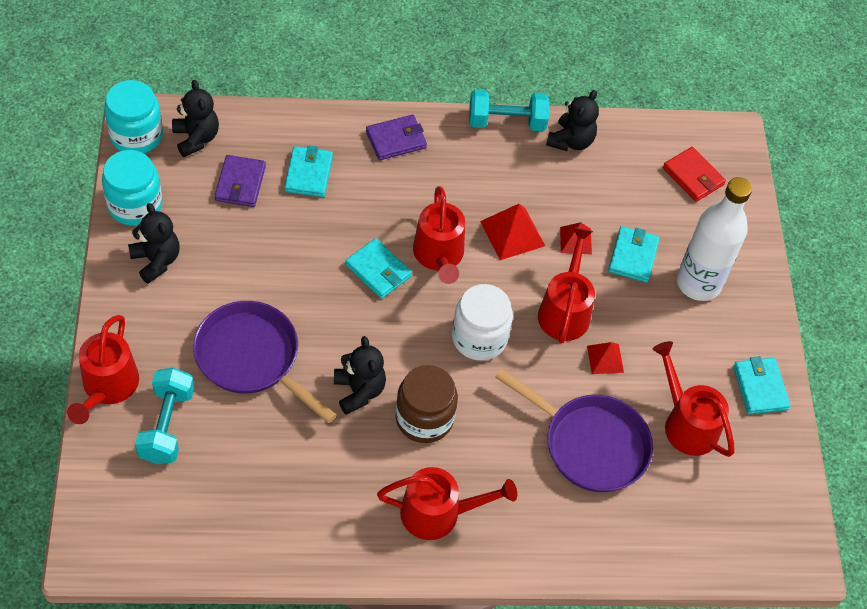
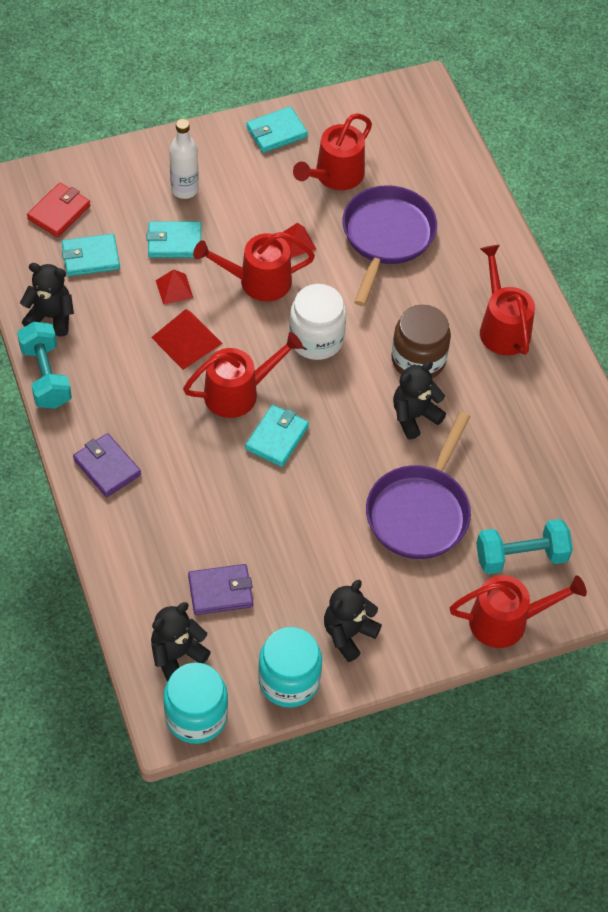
camera: 105 degrees left, 0 degrees up
(308, 174) = (183, 533): turquoise wallet -> turquoise wallet (90, 257)
(698, 283) = (184, 189): white bottle -> white bottle, size x0.62

